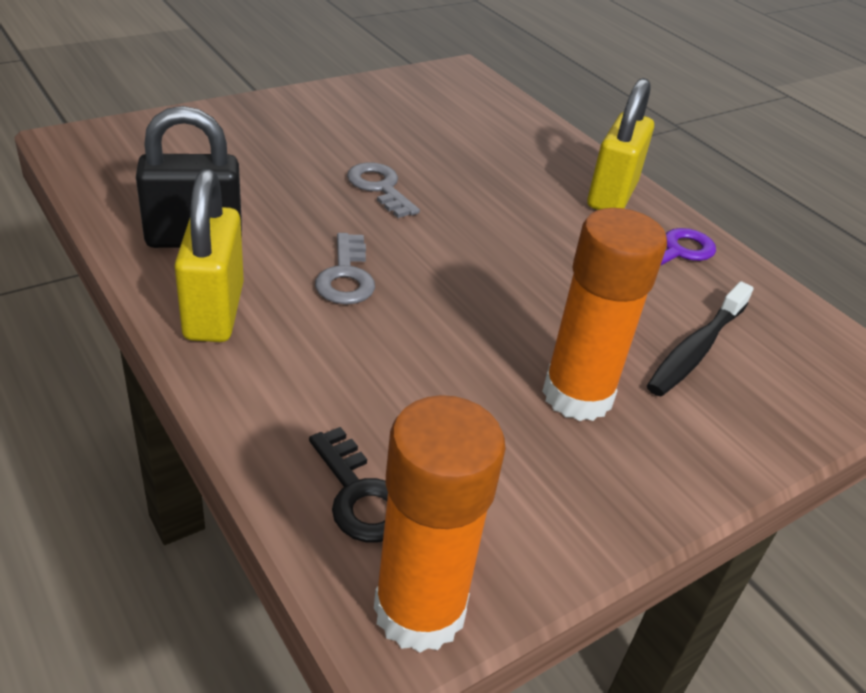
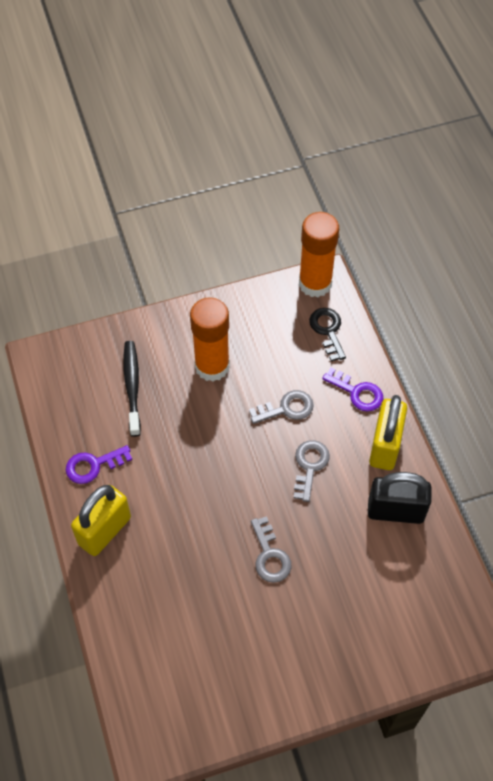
camera: 160 degrees left, 20 degrees up
(275, 385) = (357, 392): none -> purple key
(409, 346) = (286, 408): none -> grey key
(696, 349) = (132, 386): black toothbrush -> black toothbrush turned 60 degrees counterclockwise

